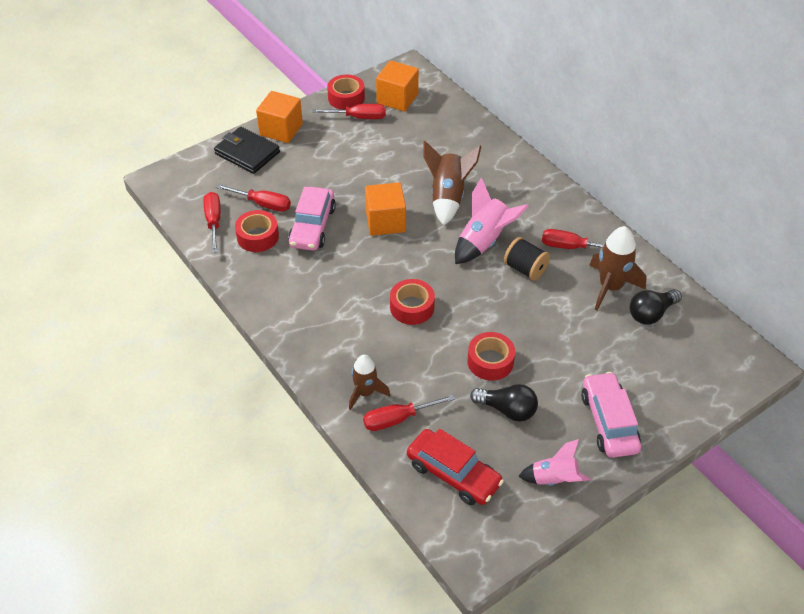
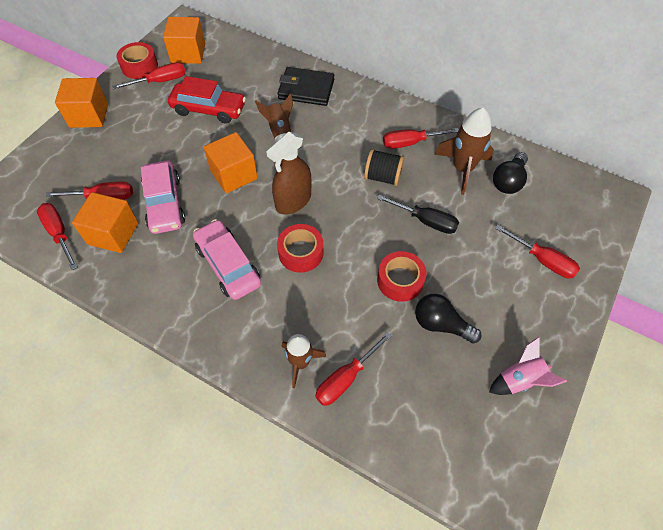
camera: 25 degrees left, 10 degrees up
(247, 153) = (64, 149): black wallet -> black wallet (306, 89)
(257, 236) = (113, 233): red tape -> orange cube
(428, 262) = (293, 201): none -> brown spray bottle
(448, 197) = (279, 132): brown rocket -> brown rocket, size x0.66
(453, 474) = (428, 416): red car -> red car (208, 109)
(484, 241) = (333, 163): pink rocket -> none
(507, 410) = (441, 324): black light bulb -> black light bulb turned 150 degrees counterclockwise
(544, 320) = (425, 221): none -> black screwdriver
(609, 422) = (532, 299): pink car -> pink car (228, 265)
(640, 393) = (542, 260): none -> red screwdriver

